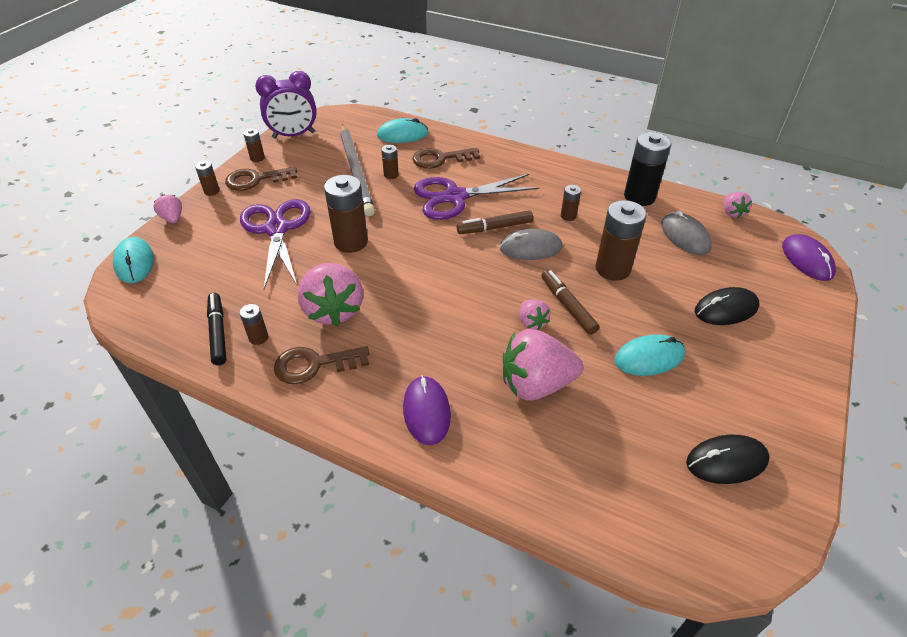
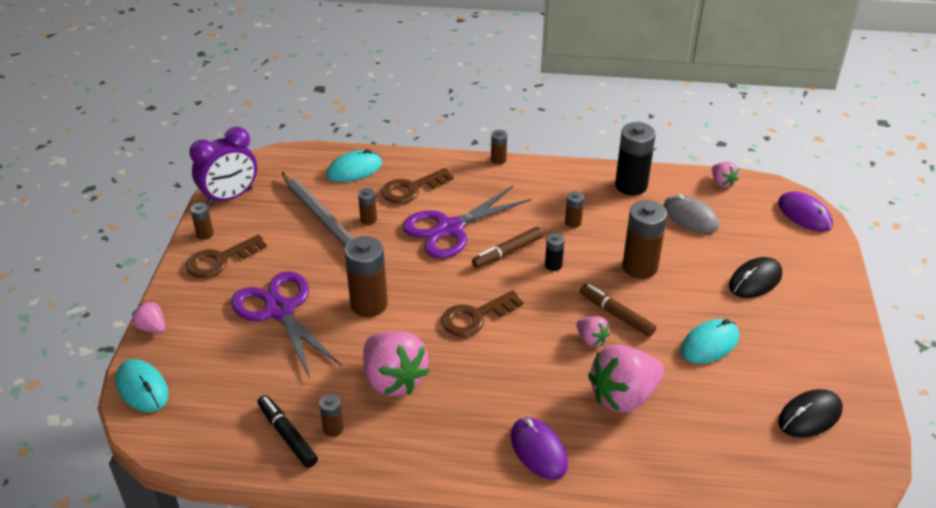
camera: 20 degrees left, 5 degrees down
(212, 191) = (177, 285): brown battery -> brown battery (498, 160)
(314, 365) = (406, 439): brown key -> brown key (475, 317)
(530, 248) = (553, 265): grey mouse -> black battery

